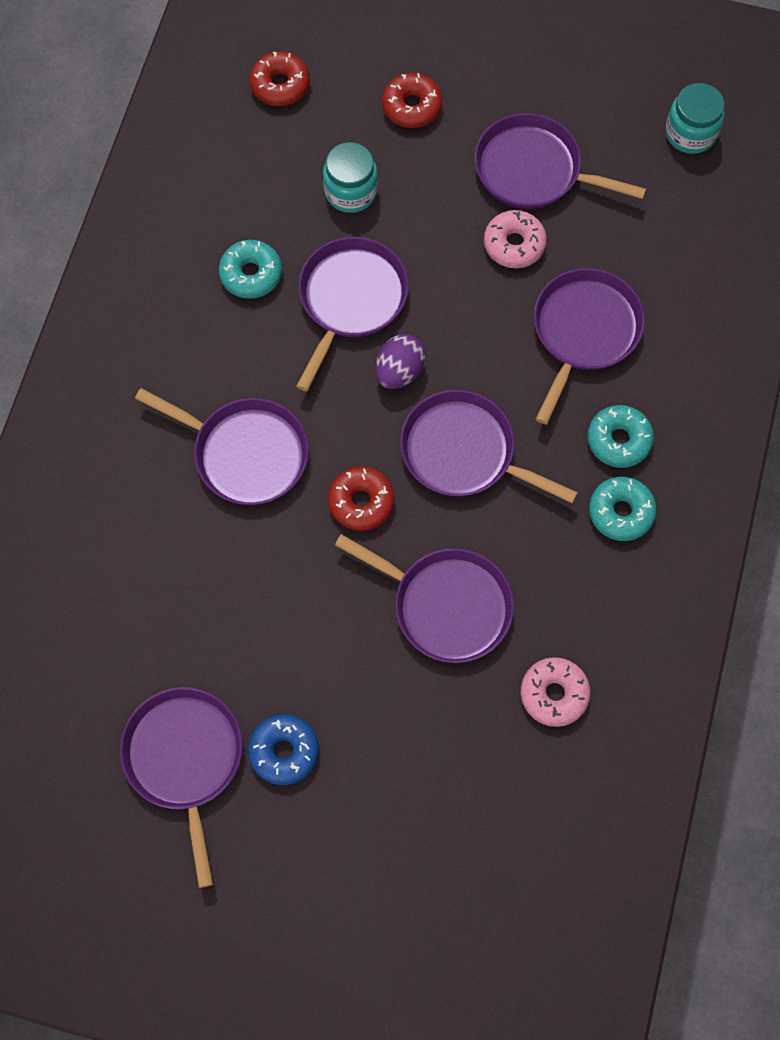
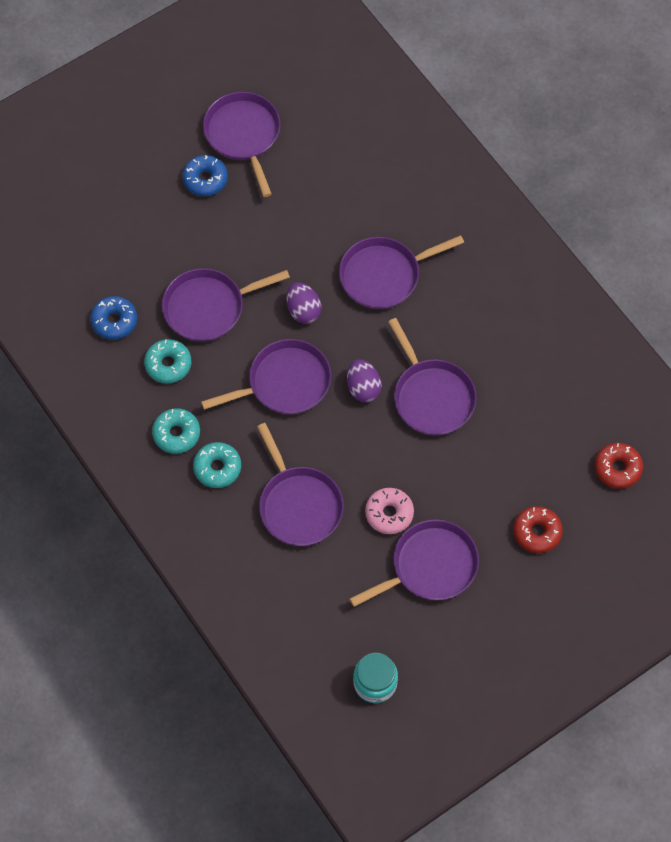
camera: 130 degrees right, 5 degrees down
(185, 758) = (243, 135): purple pan -> purple pan turned 135 degrees counterclockwise
(251, 274) = (495, 357): turquoise donut -> turquoise donut (168, 364)
(351, 191) = (505, 451): turquoise jar -> none
(361, 502) = (303, 310): red donut -> purple egg
(554, 694) = (114, 321): pink donut -> blue donut

